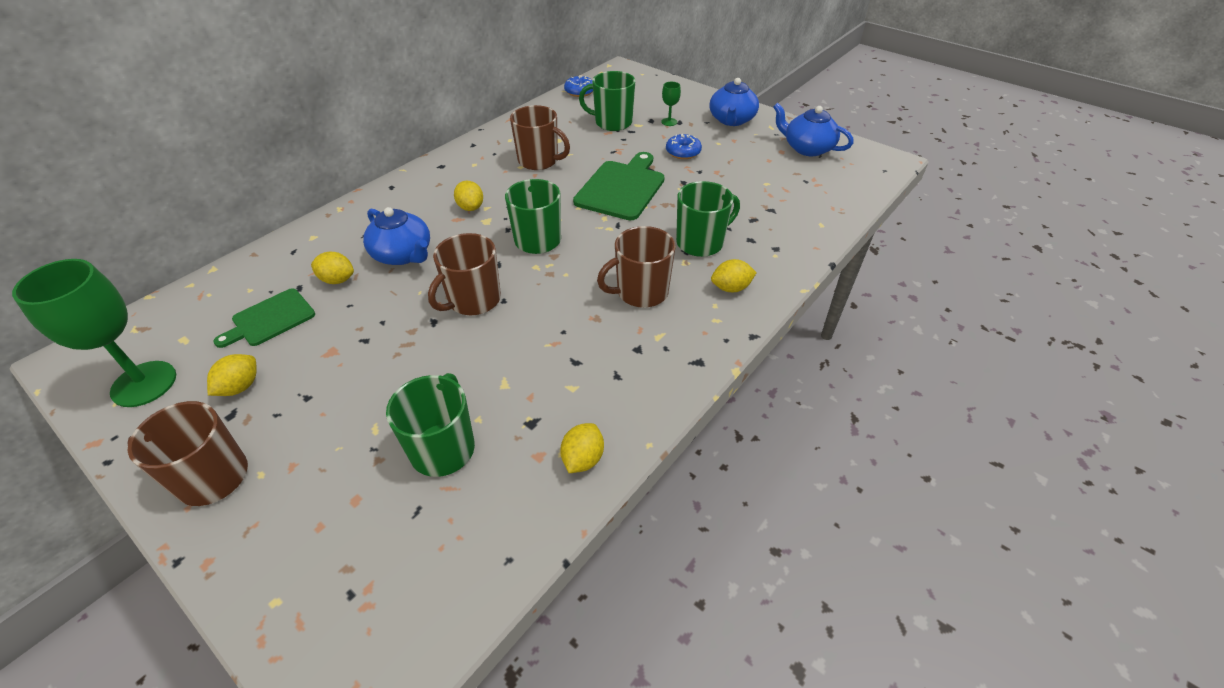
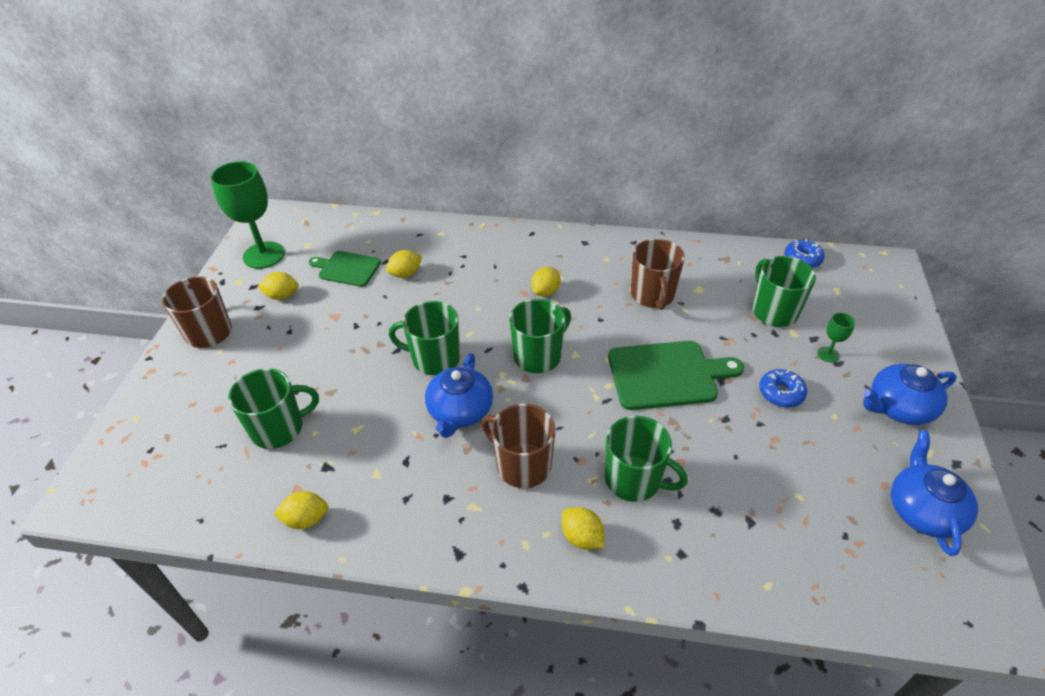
camera: 60 degrees right, 0 degrees up
(337, 280) = (405, 274): yellow lemon -> yellow lemon turned 75 degrees clockwise
(403, 255) = (457, 289): blue teapot -> blue teapot (460, 411)
(473, 300) = (434, 359): brown mug -> green mug

